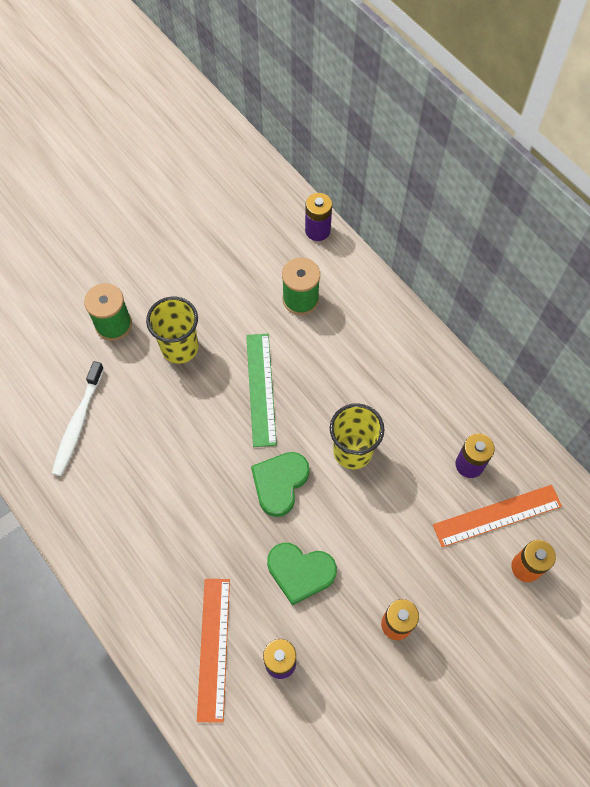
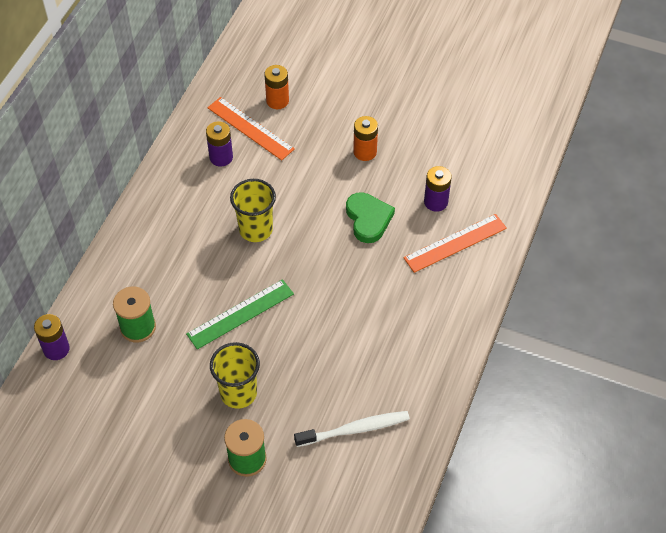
camera: 120 degrees left, 10 degrees down
(280, 483) = (311, 263): green heart -> none

